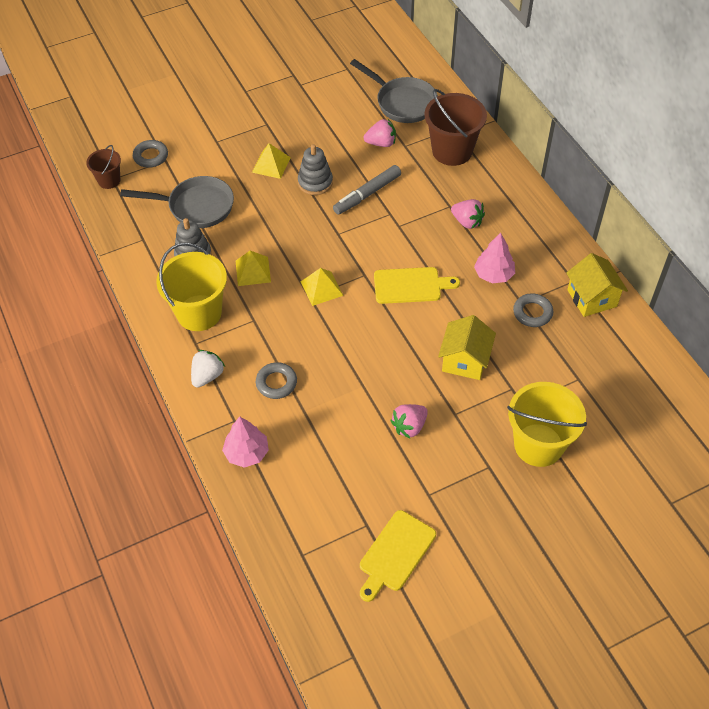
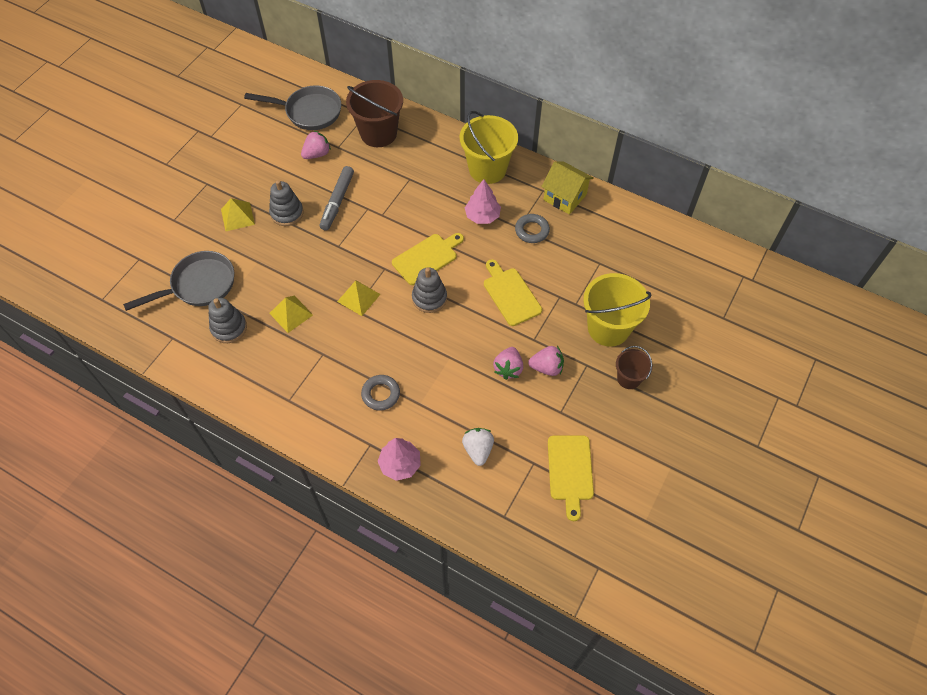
camera: 35 degrees left, 5 degrees up
(109, 180) = (99, 302): brown bucket -> brown bucket (629, 378)
(151, 156) = (122, 262): grey ring -> none
(199, 313) = (272, 373): yellow bucket -> yellow bucket (487, 169)
(207, 376) = (320, 421): white strawberry -> white strawberry (478, 450)
(385, 323) = (429, 298): none -> grey stacking toy
(465, 360) = (510, 294): yellow house -> yellow cutting board
(467, 222) = (432, 185): pink strawberry -> pink strawberry (546, 367)

